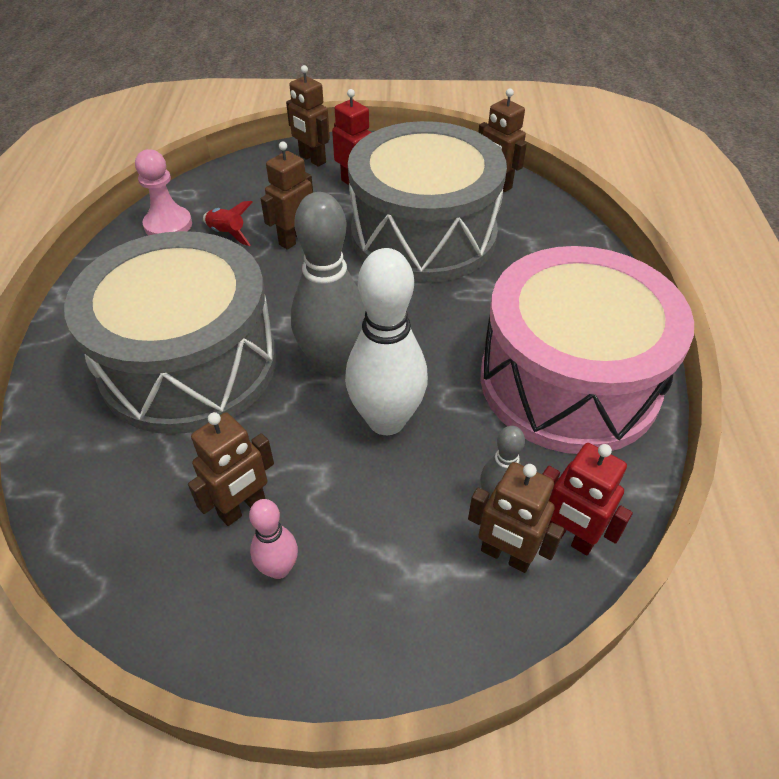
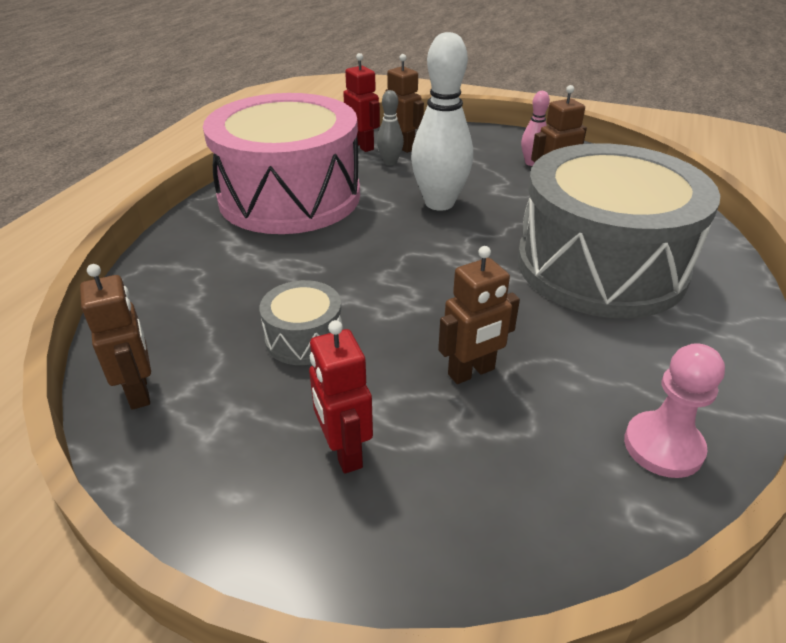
camera: 160 degrees left, 10 degrees down
(227, 234) = (566, 405): red rocket -> none
(312, 159) = (392, 544): brown robot -> none
(333, 364) = (467, 241): grey bowling pin -> none
(423, 235) = (304, 338): grey drum -> grey drum, size x0.41

